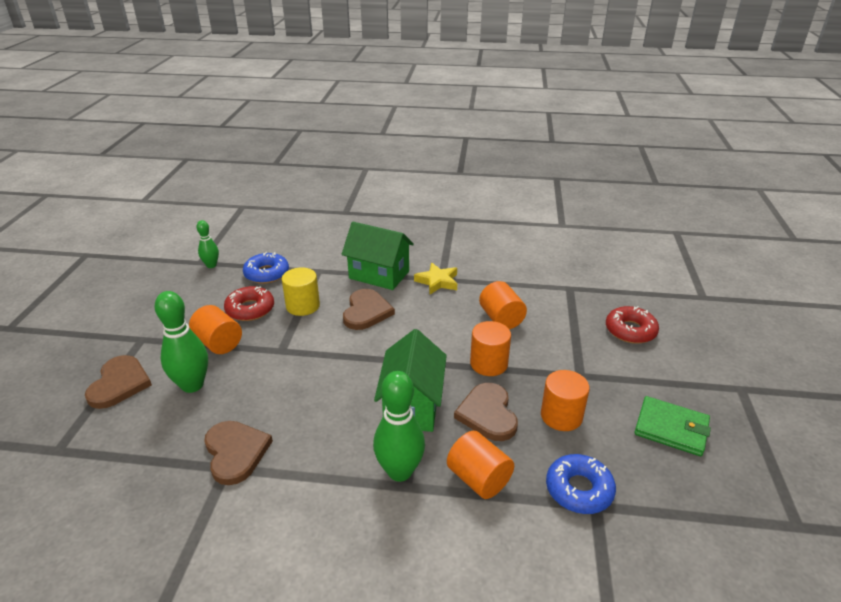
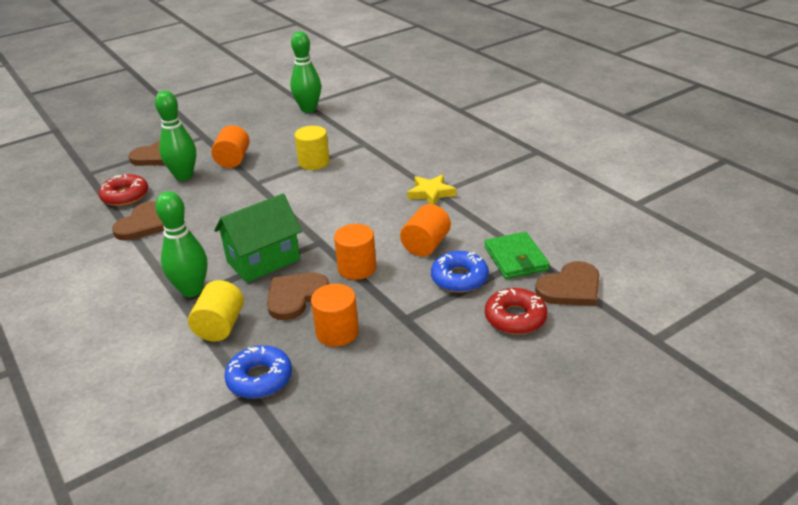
camera: 50 degrees right, 0 degrees up
(211, 265) = (308, 109): green bowling pin -> green bowling pin, size x1.74
(250, 309) = (282, 148): red donut -> red donut (125, 196)
(266, 273) = (330, 130): blue donut -> blue donut (459, 278)
(366, 311) = (344, 187): brown heart -> brown heart (570, 288)
(379, 275) = (398, 167): green house -> none
(478, 479) = (220, 326): orange cylinder -> yellow cylinder
(671, 428) = (396, 399): green wallet -> green wallet (516, 258)

